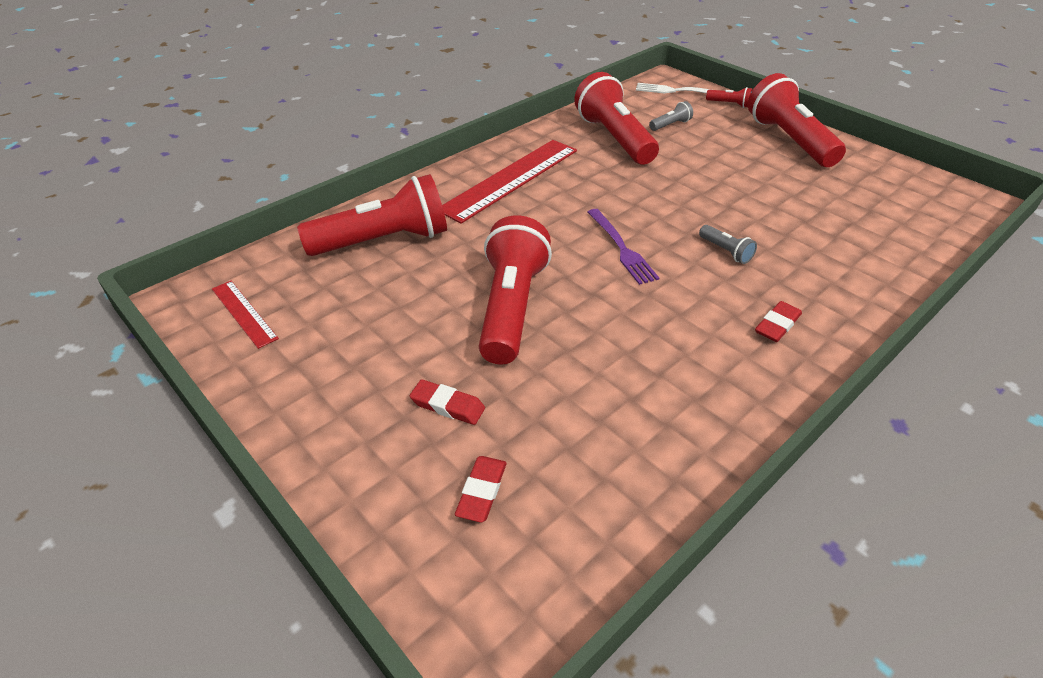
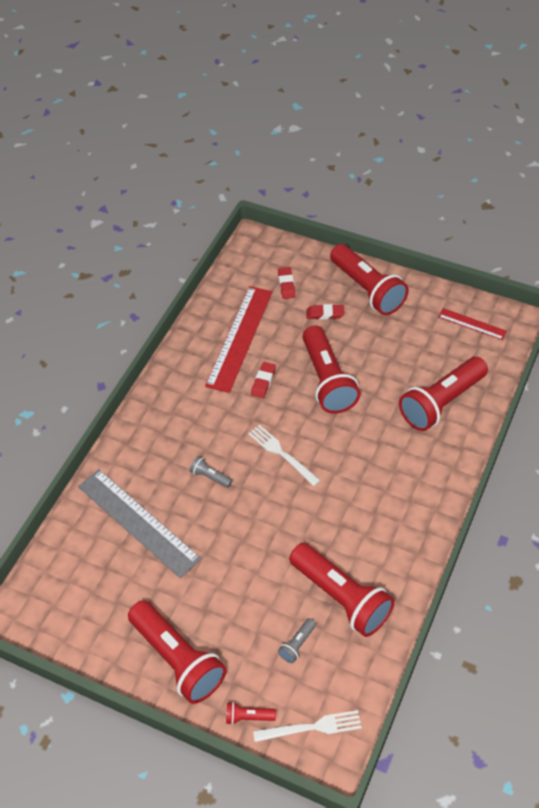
camera: 160 degrees right, 10 degrees up
(342, 423) = (367, 289): none -> red flashlight
(510, 179) = (398, 500): red ruler -> red ruler (239, 338)
(621, 248) = (281, 453): purple fork -> white fork
(777, 325) = (168, 422): red eraser -> red eraser (263, 381)
(829, 235) = (138, 522): none -> grey ruler

